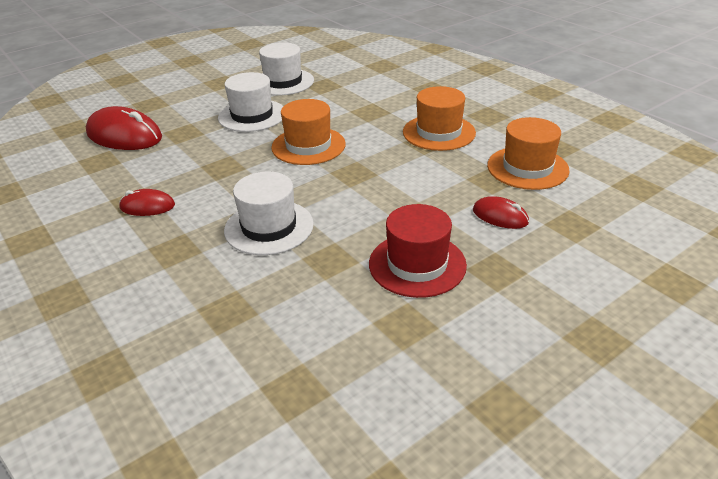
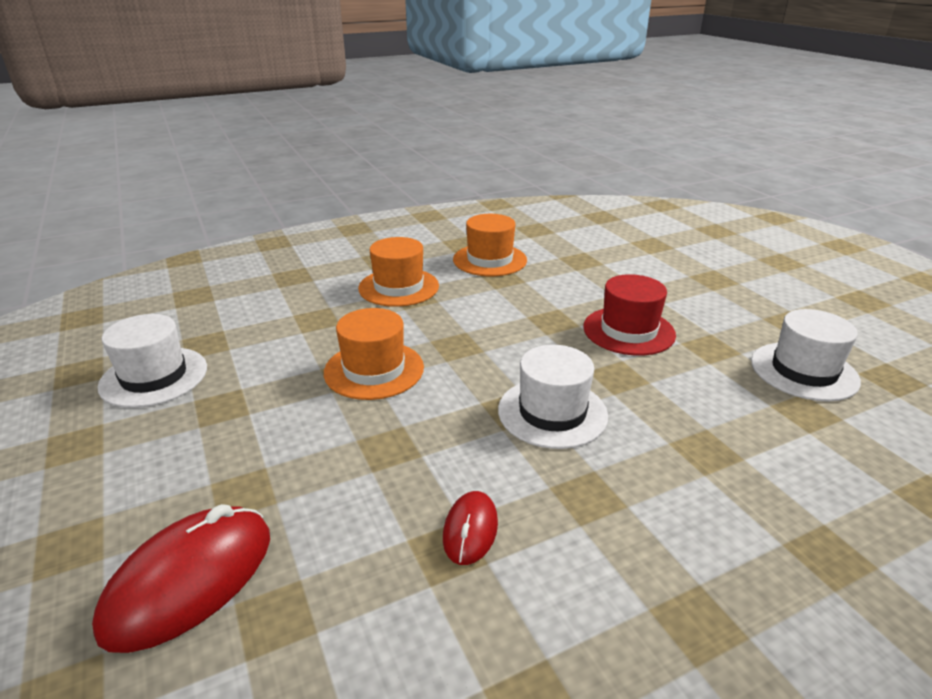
camera: 80 degrees left, 5 degrees down
(252, 115) = (244, 413): white hat -> white hat (804, 371)
(500, 216) = (562, 284): red mouse -> none

